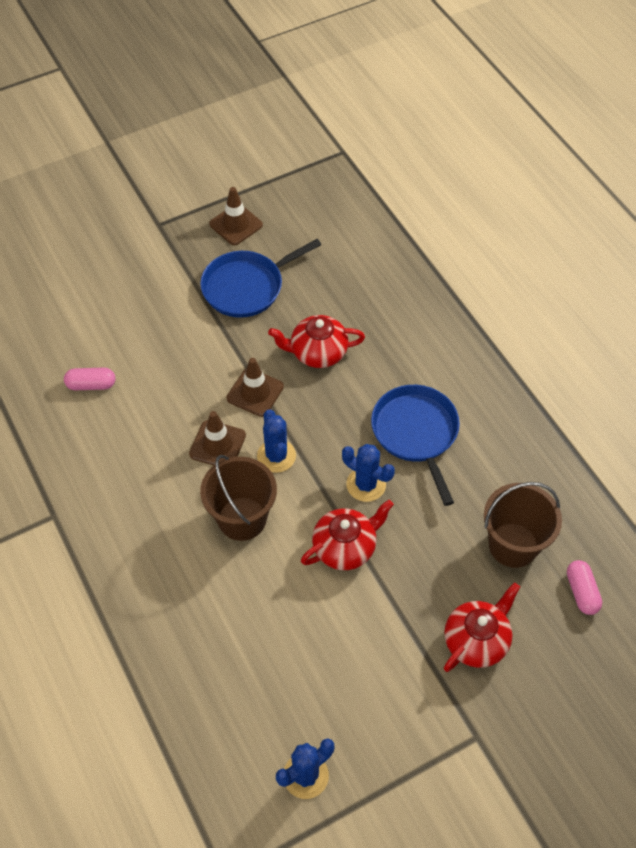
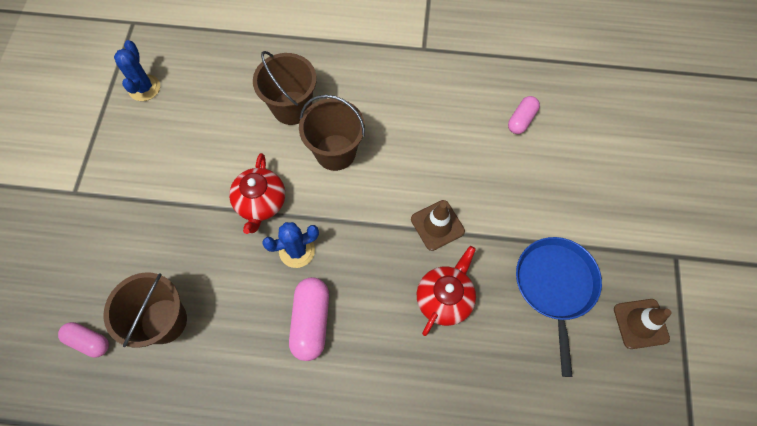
camera: 125 degrees right, 10 degrees up
(217, 444) = (408, 172): brown traffic cone -> none
(219, 595) = (292, 108): none -> brown bucket
(276, 456) = (369, 205): blue cactus -> none
(416, 433) = (311, 321): blue pan -> pink capsule
(477, 640) = (126, 239): red teapot -> none

